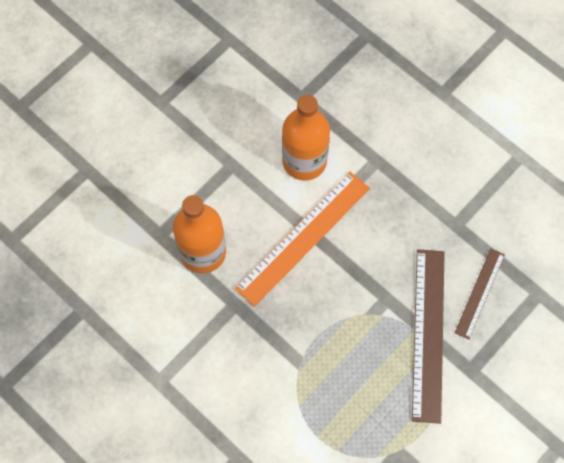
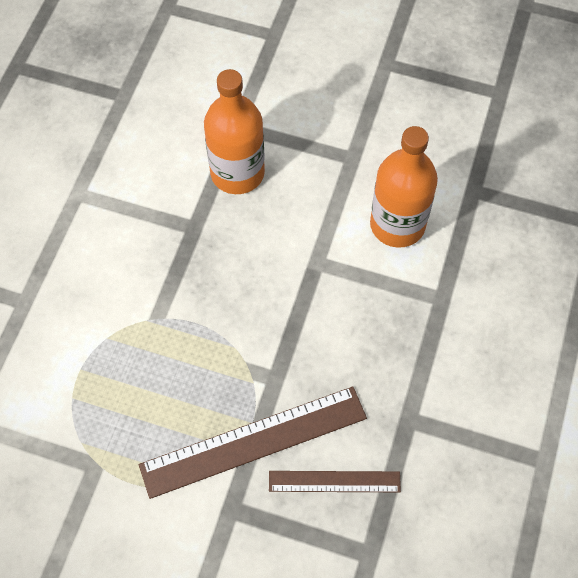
camera: 65 degrees right, 5 degrees down
(303, 238) = (304, 261): orange ruler -> none

